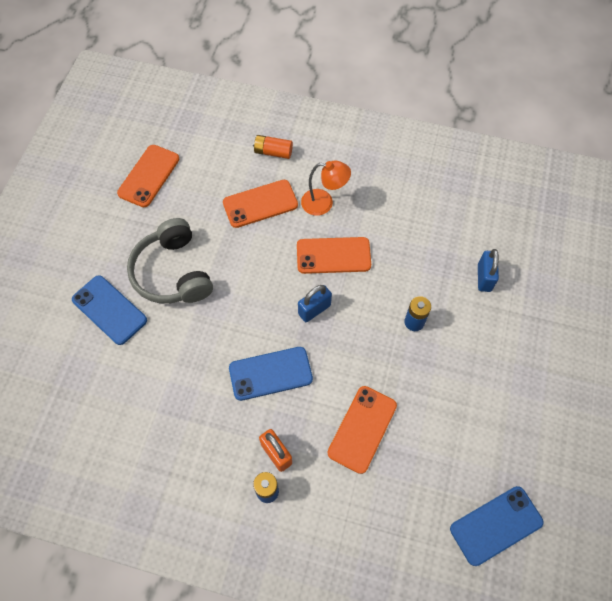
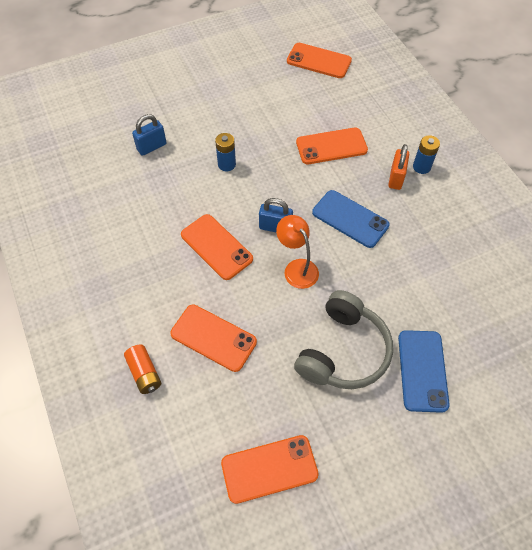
camera: 130 degrees left, 5 degrees down
(324, 203) = (170, 289): orange lamp -> orange lamp (297, 268)
(496, 525) = (319, 61): blue phone -> orange phone

